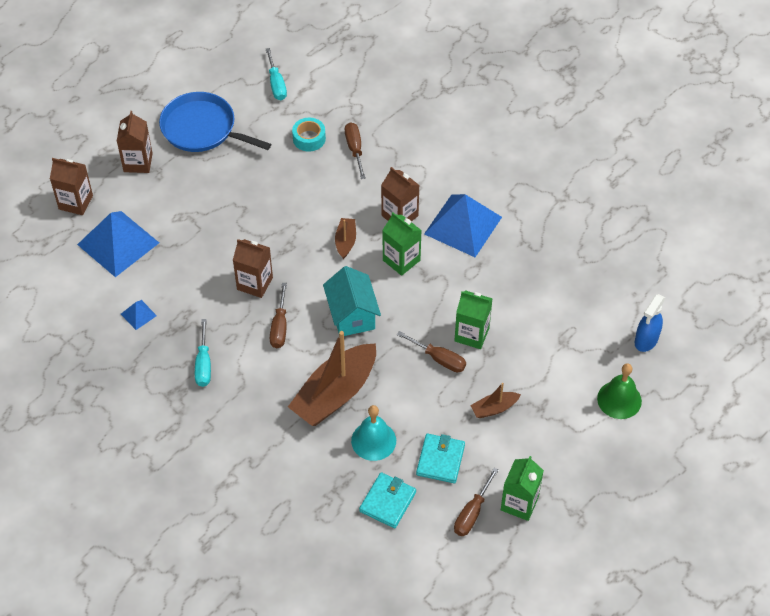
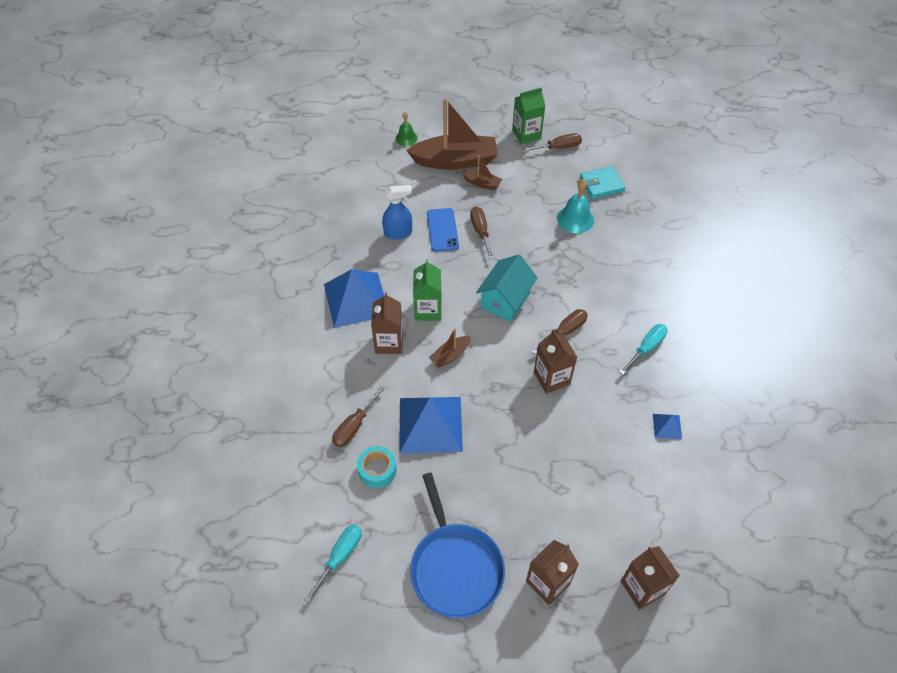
camera: 135 degrees left, 0 degrees up
(118, 243) = (634, 507): blue pyramid -> blue pyramid (430, 424)
(335, 394) = (571, 261): brown boat -> brown boat (455, 161)
(440, 460) = (546, 182): turquoise wallet -> none
(472, 334) = (442, 230): green carton -> blue phone
(619, 399) = (406, 138): green bell -> green bell, size x0.65
(646, 340) = (348, 152): blue spray bottle -> blue spray bottle (398, 233)

